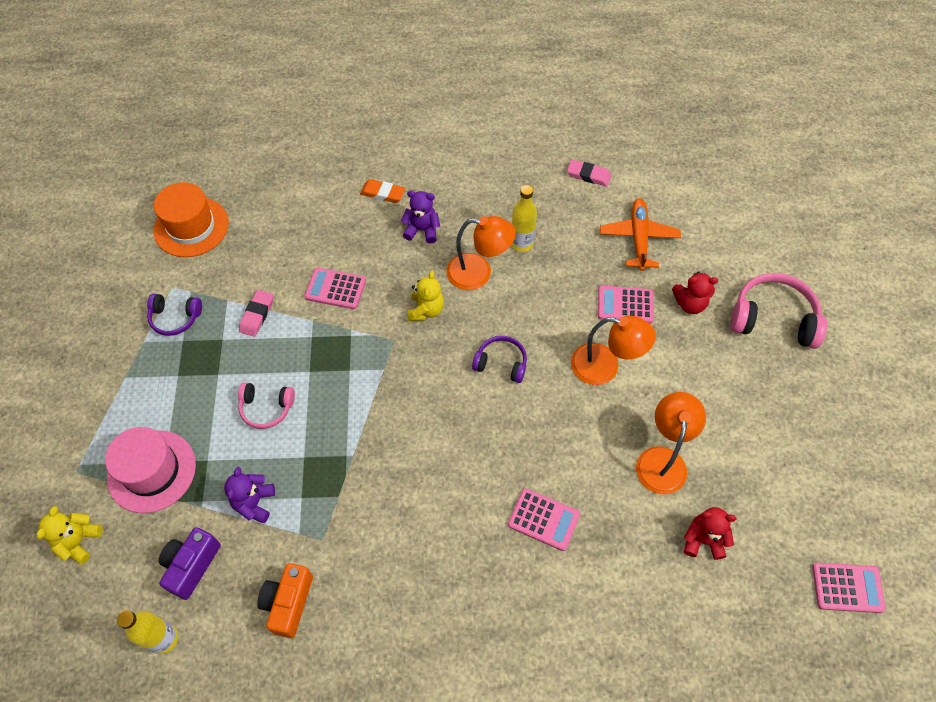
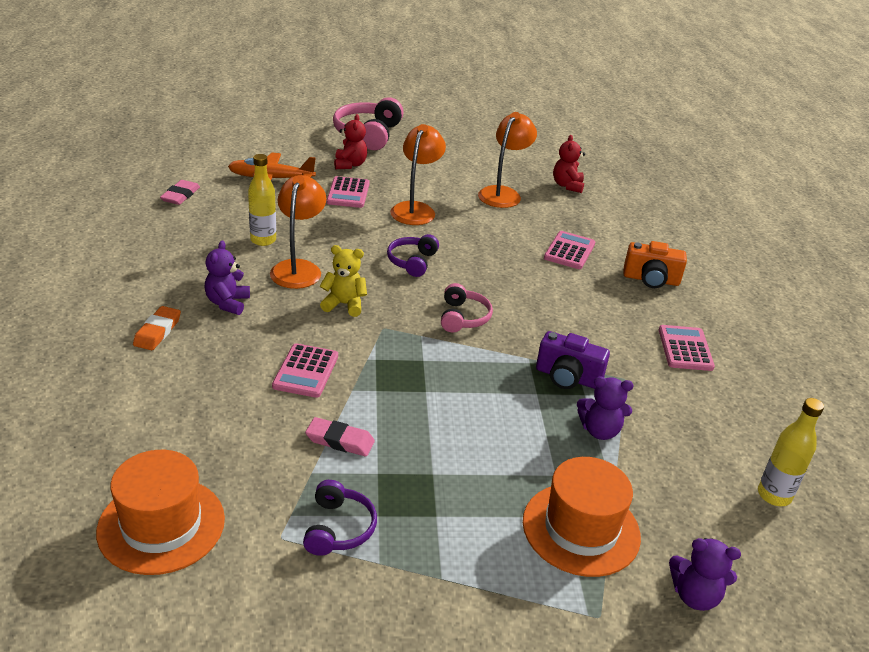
camera: 95 degrees left, 25 degrees down
(79, 541) = (694, 595): yellow teddy bear -> purple teddy bear
(152, 471) = (581, 529): pink hat -> orange hat
(191, 565) = (687, 479): purple camera -> purple camera (567, 377)
(266, 408) = (478, 426): pink headphones -> pink headphones (463, 317)
(288, 603) = (698, 401): orange camera -> orange camera (651, 279)
(662, 459) = (503, 193): orange lamp -> orange lamp turned 105 degrees clockwise
(847, 587) = (586, 142): pink calculator -> pink calculator (685, 349)

